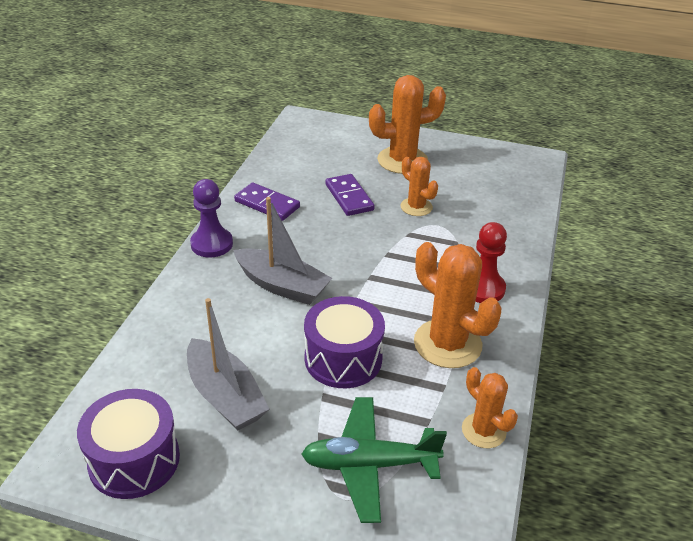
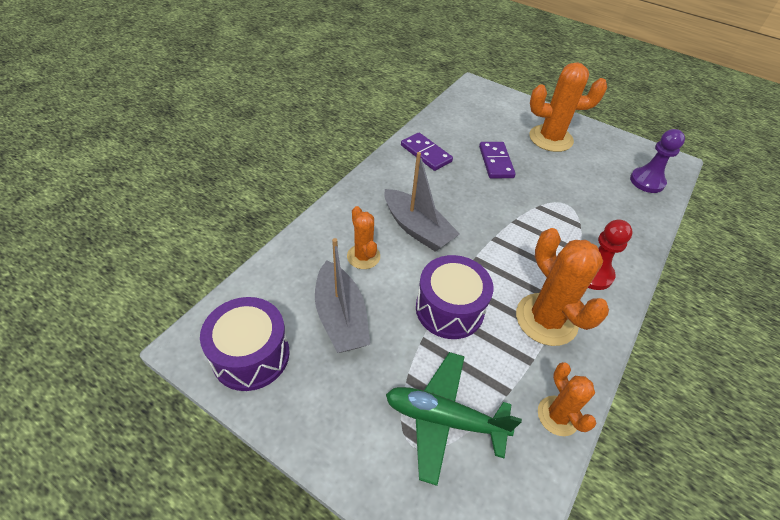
camera: 15 degrees right, 10 degrees up
(212, 244) = (371, 178): purple pawn -> purple pawn (647, 181)
(416, 207) = (551, 183): orange cactus -> orange cactus (363, 256)

